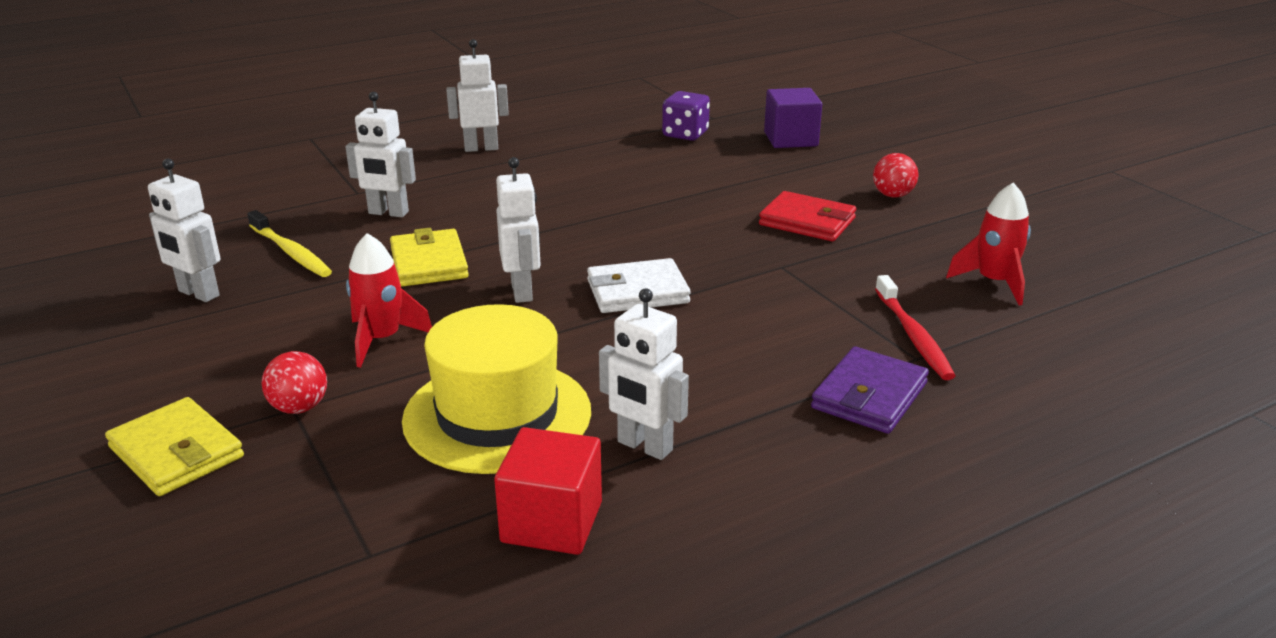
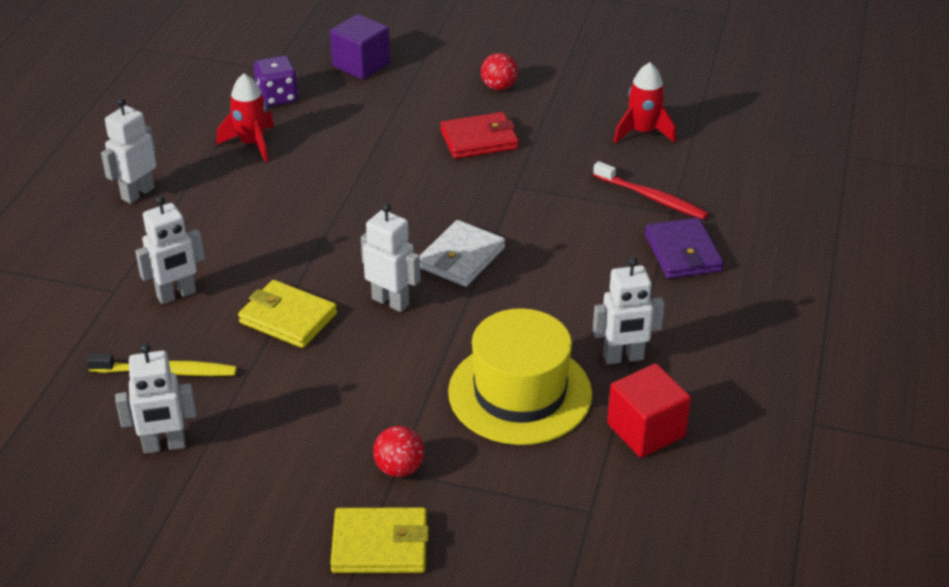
camera: 45 degrees left, 10 degrees up
(382, 340) = (364, 392): red rocket -> red rocket (252, 144)

